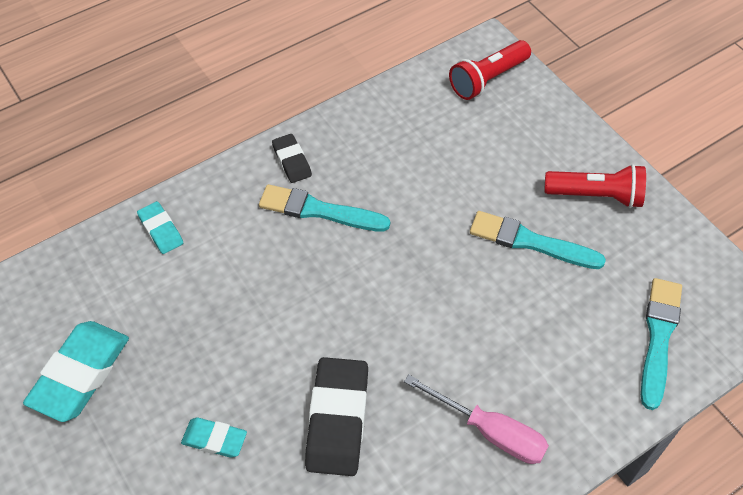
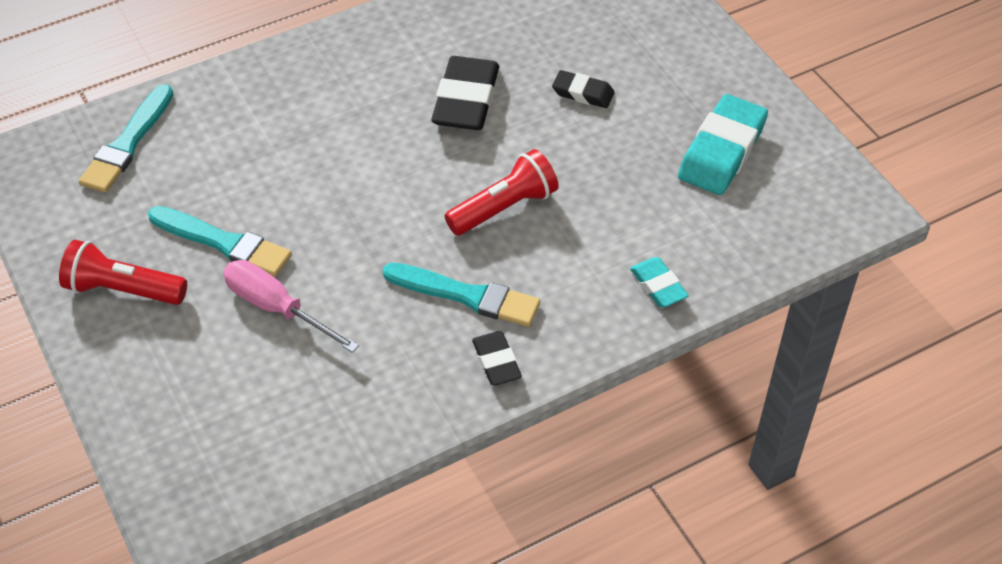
camera: 175 degrees left, 5 degrees down
(214, 439) = (583, 93): turquoise eraser -> black eraser
(487, 79) = (201, 467): red flashlight -> red flashlight (504, 208)
(490, 431) = (324, 83): pink screwdriver -> pink screwdriver (277, 308)

